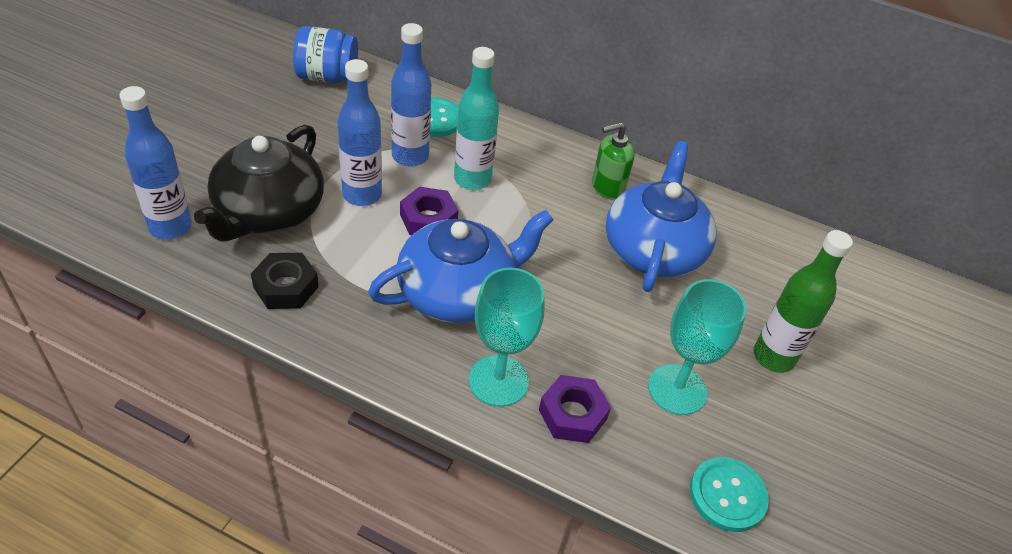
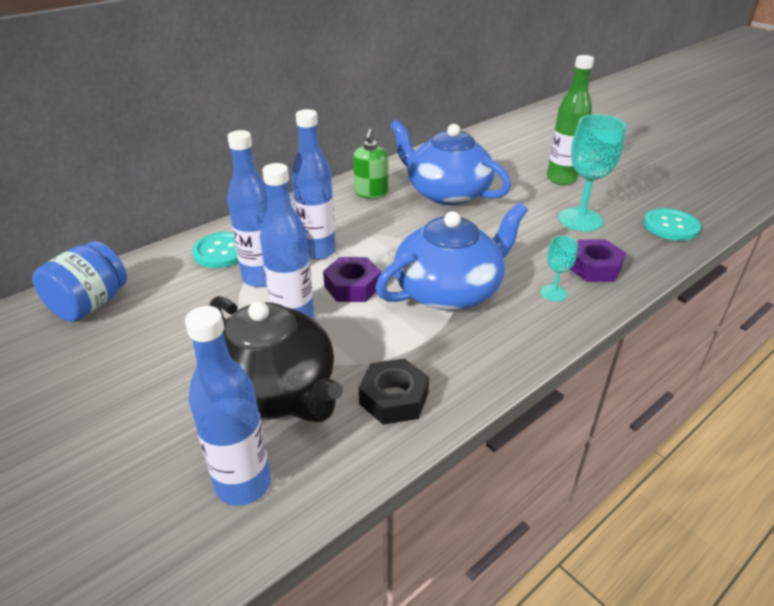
camera: 60 degrees left, 10 degrees down
(458, 292) = (449, 290): blue teapot -> blue teapot turned 60 degrees clockwise
(472, 179) = (317, 251): turquoise bottle -> blue bottle
(498, 381) = (553, 293): turquoise goblet -> turquoise goblet, size x0.51

